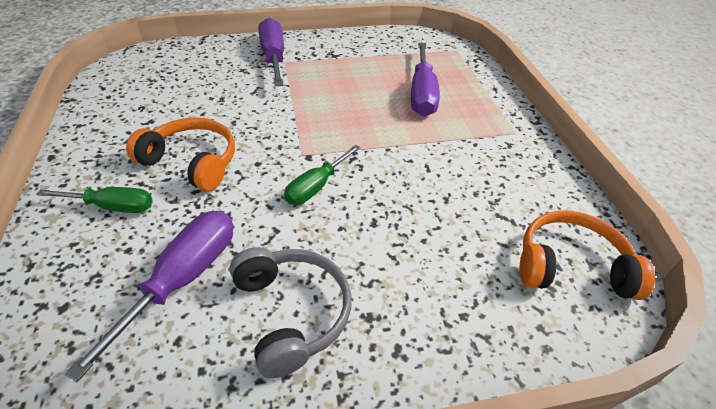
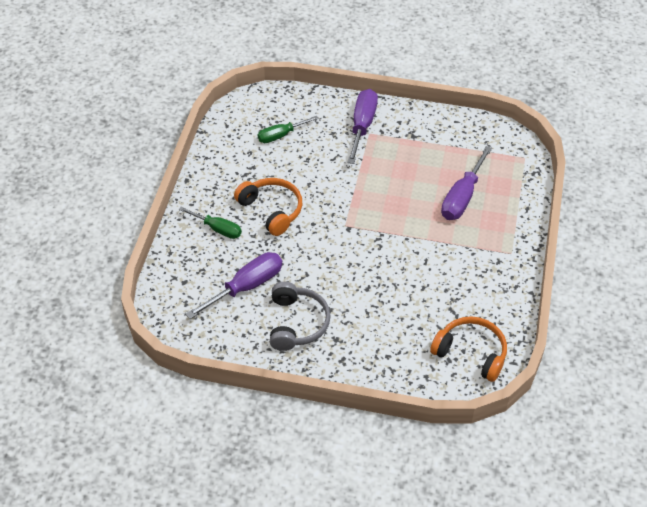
camera: 25 degrees right, 5 degrees up
(316, 186) = (343, 252): green screwdriver -> green screwdriver (281, 135)

